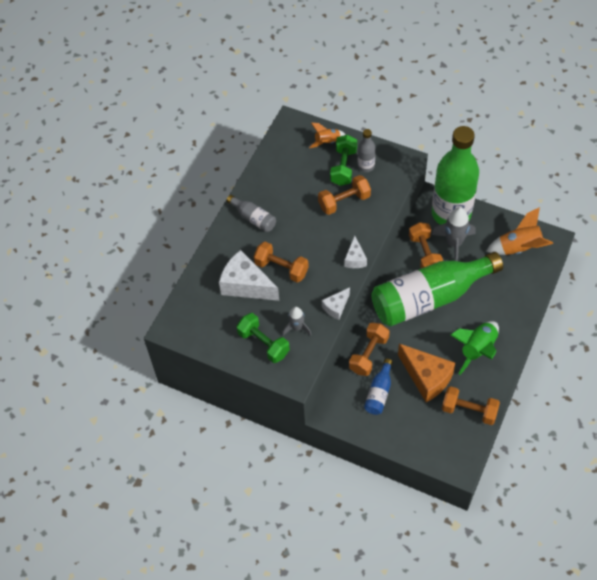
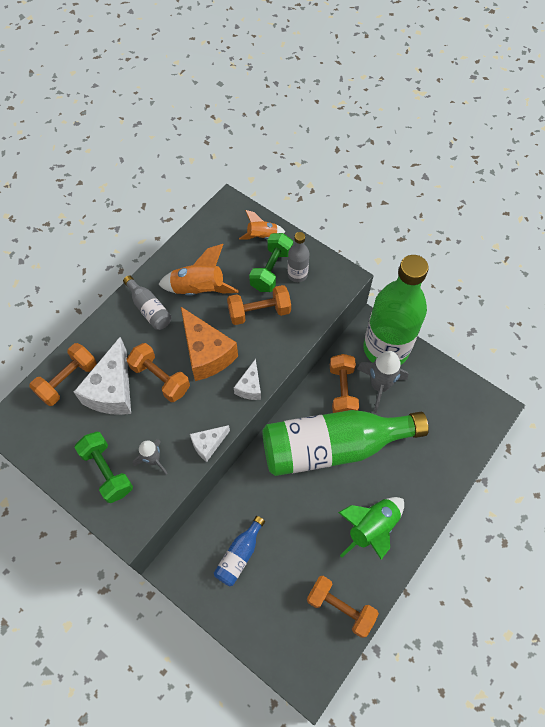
camera: 10 degrees right, 5 degrees up
(246, 285) = (112, 390): white cheese -> white cheese turned 120 degrees counterclockwise
(369, 354) = (242, 502): orange dumbbell -> orange dumbbell (68, 380)
(426, 378) = (301, 550): orange cheese -> orange cheese (206, 353)
(519, 248) = (454, 409): orange rocket -> orange rocket (199, 290)

